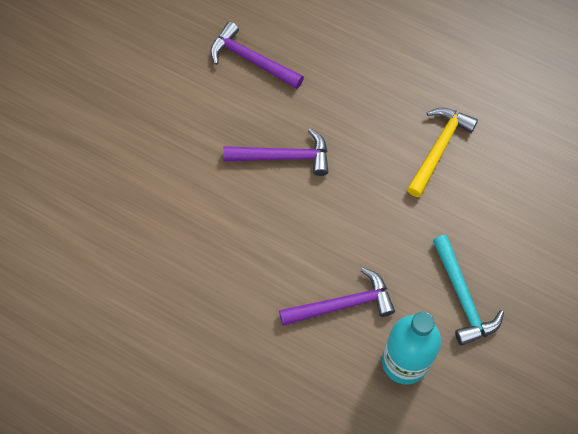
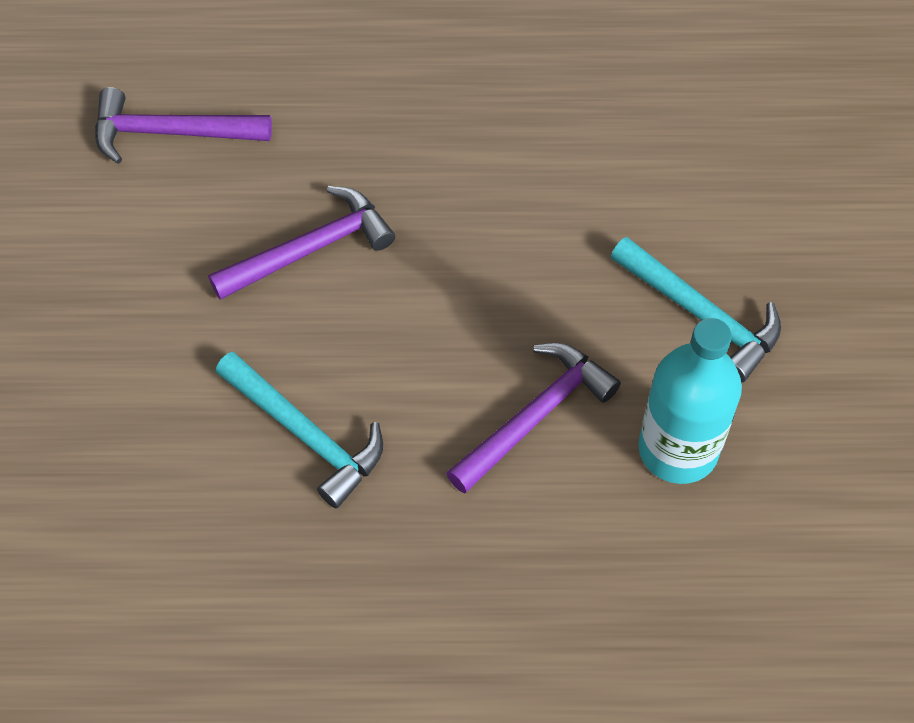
camera: 30 degrees left, 5 degrees down
(224, 253) = (305, 435): none -> turquoise hammer
(439, 148) = (536, 126): yellow hammer -> none

